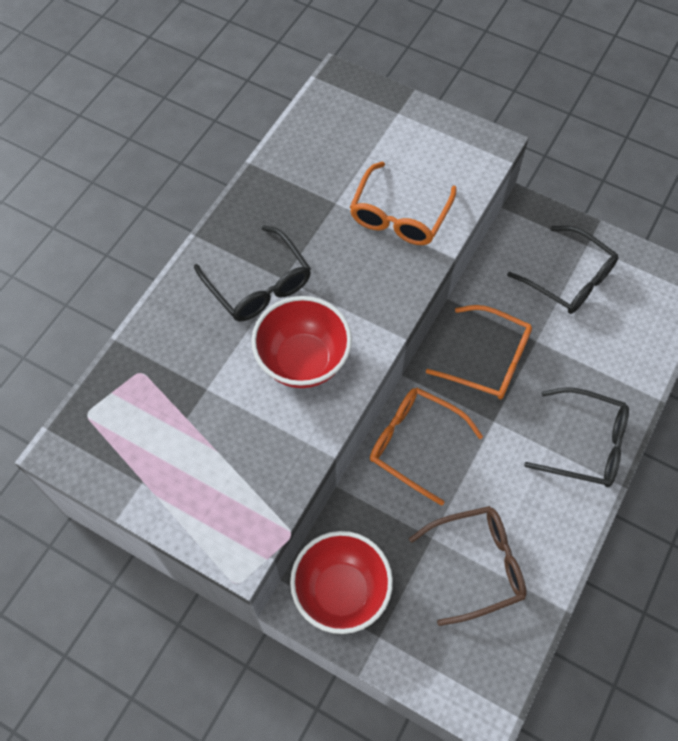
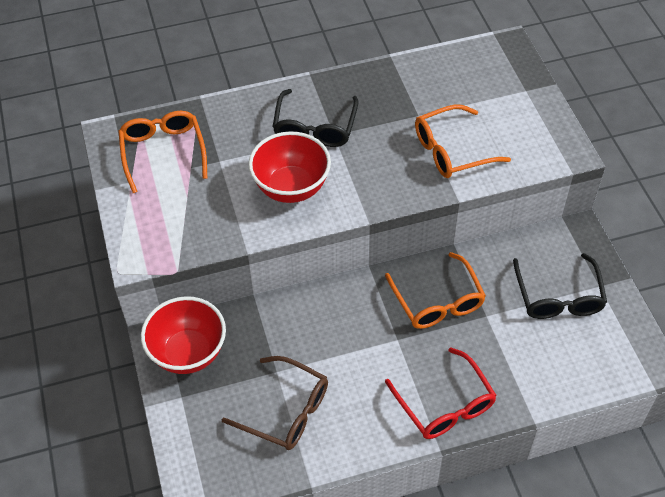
camera: 45 degrees right, 10 degrees down
(415, 444) = (329, 311): orange glasses -> orange glasses (163, 153)
(585, 444) = (444, 404): black glasses -> red glasses

